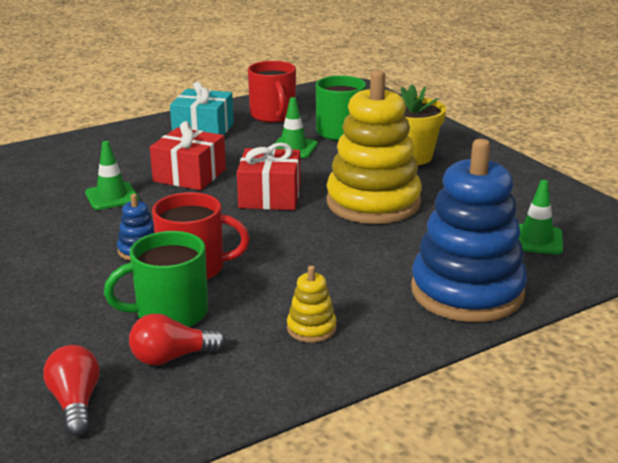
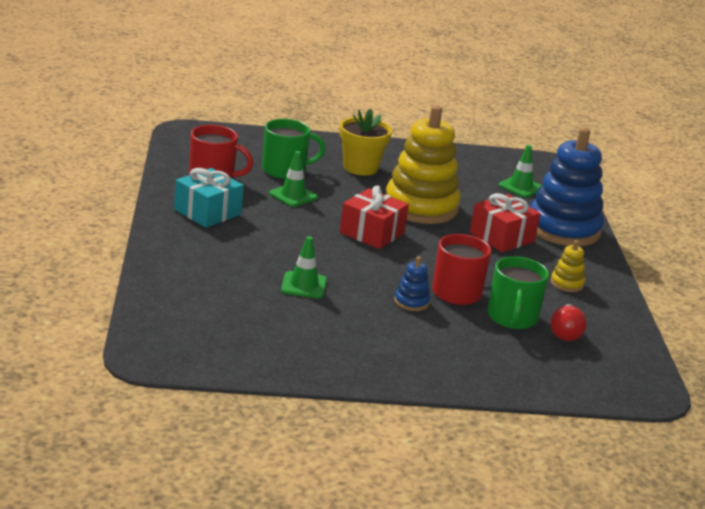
camera: 65 degrees left, 0 degrees up
(76, 403) = (593, 375): red light bulb -> none
(189, 175) = (298, 246): red gift -> red gift (502, 237)

